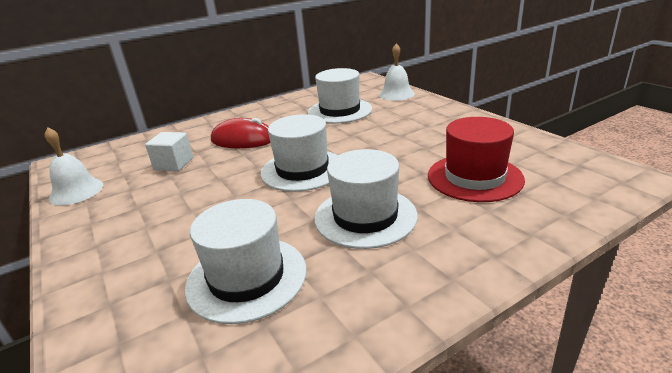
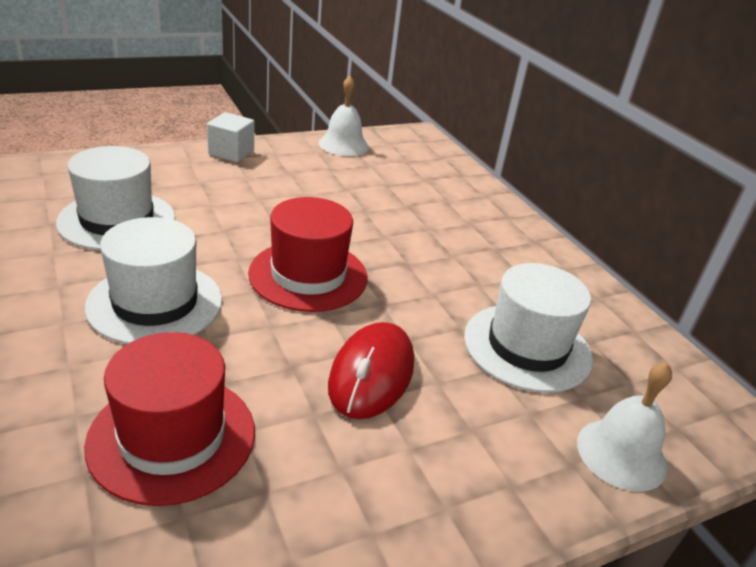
camera: 90 degrees right, 5 degrees up
(173, 164) = (378, 191): white cube -> white cube (231, 153)
(243, 140) = (432, 239): red mouse -> red mouse (371, 374)
(302, 170) = (308, 275): white hat -> red hat

